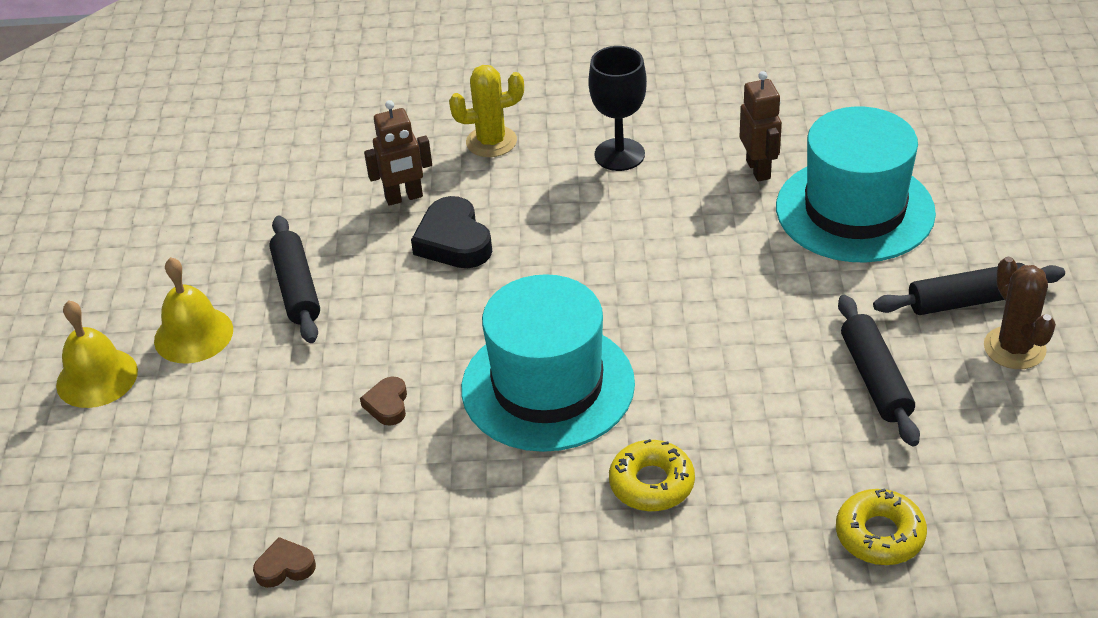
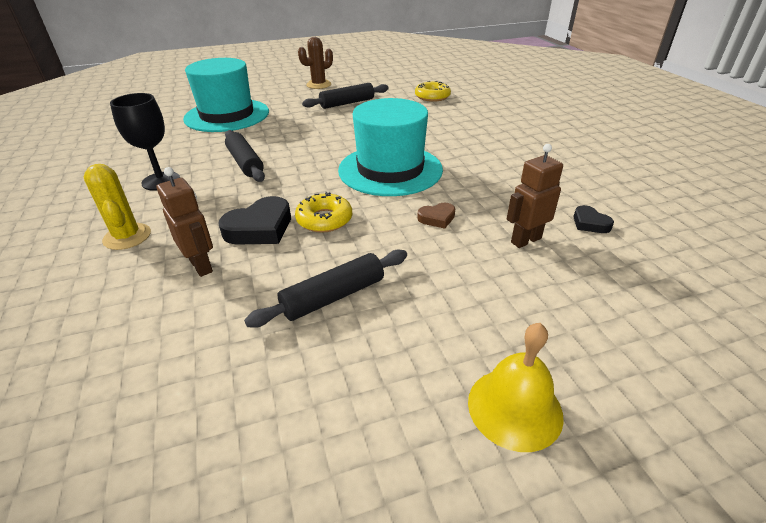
camera: 110 degrees left, 5 degrees down
(193, 335) = (418, 348): yellow bell -> none
(285, 567) = (590, 223): brown heart -> black heart
(651, 483) = (439, 136): yellow donut -> yellow donut (324, 219)
(758, 169) = (187, 139): brown robot -> brown robot (525, 240)
(967, 301) = (292, 92): black rolling pin -> black rolling pin (245, 163)

